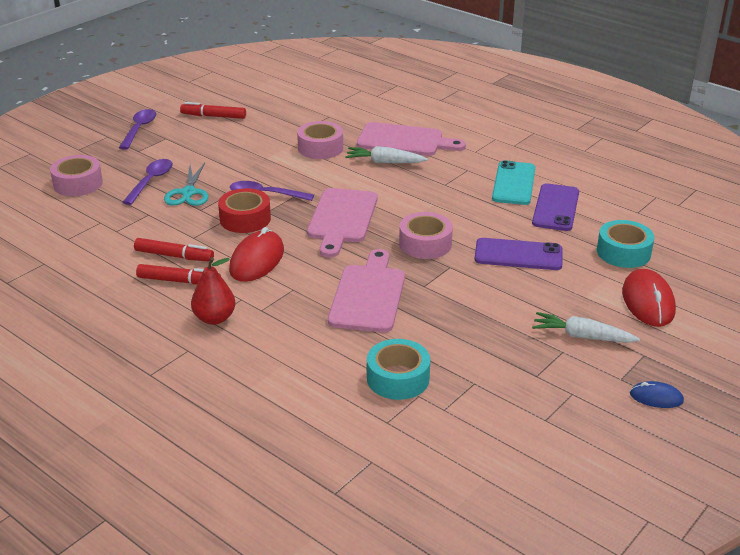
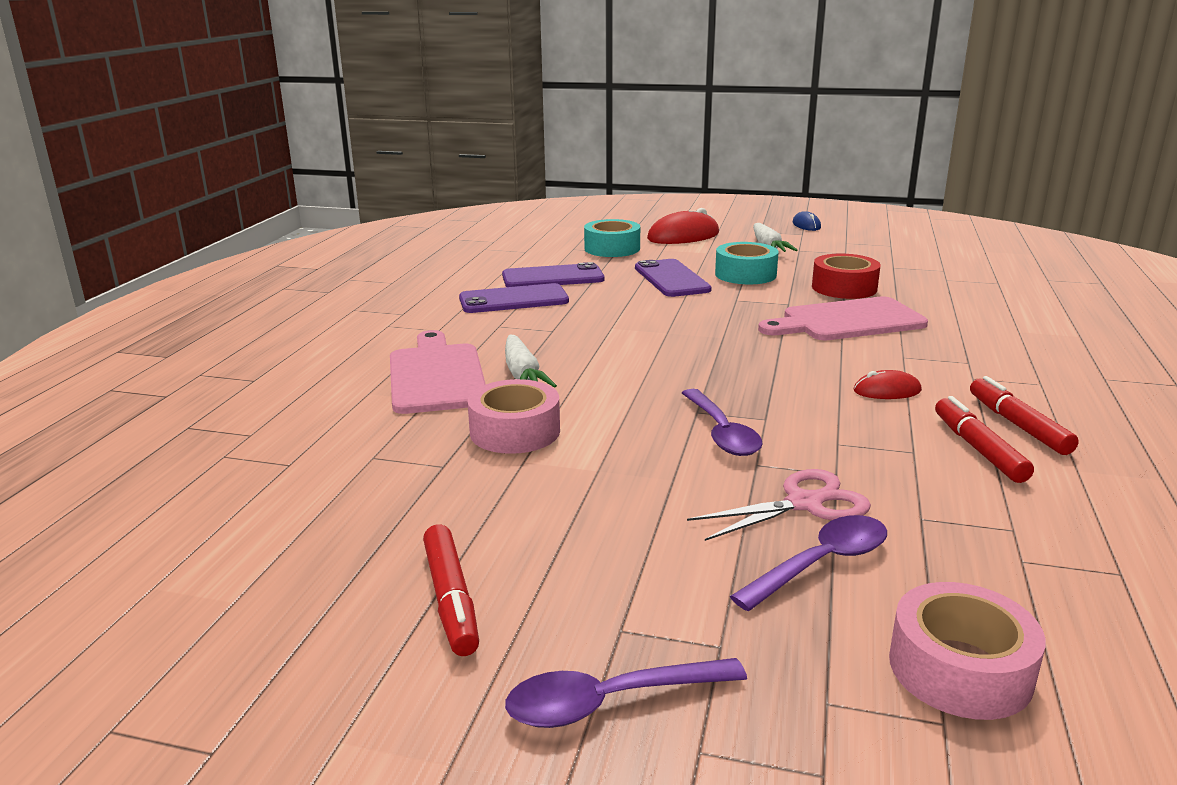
camera: 115 degrees left, 10 degrees down
(151, 181) = (821, 563): purple spoon -> purple spoon turned 150 degrees clockwise
(188, 193) = (804, 504): turquoise scissors -> pink scissors
(214, 318) = (1032, 380): red pear -> none
(245, 219) = (808, 427): red tape -> red tape (844, 288)
(257, 260) = (887, 391): red mouse -> red mouse, size x0.55
(341, 219) = (715, 366): pink cutting board -> none
(398, 378) = (941, 288): turquoise tape -> turquoise tape (745, 274)
(425, 244) = (708, 316): pink tape -> none
(514, 183) = (513, 300): turquoise phone -> purple phone

